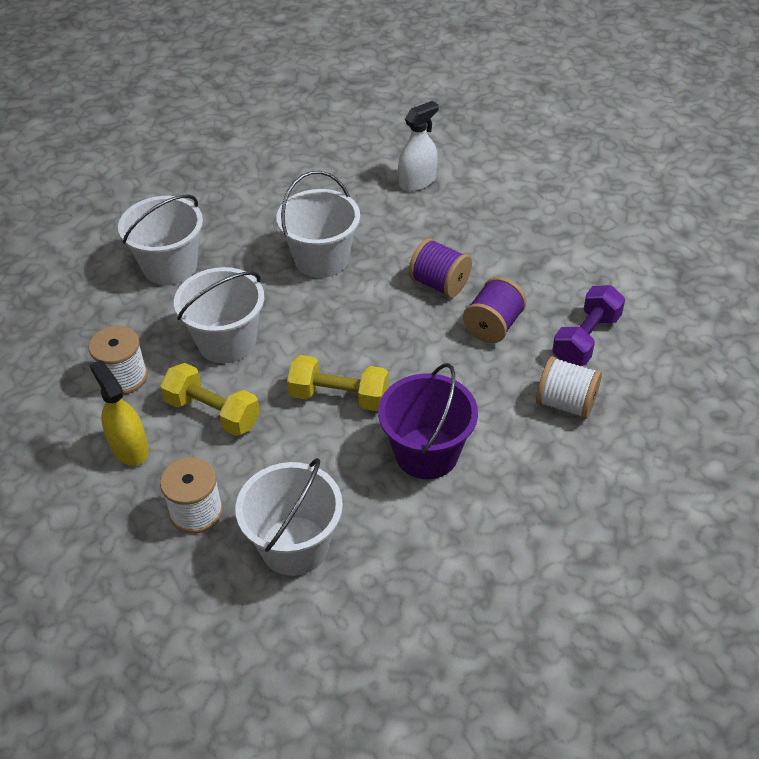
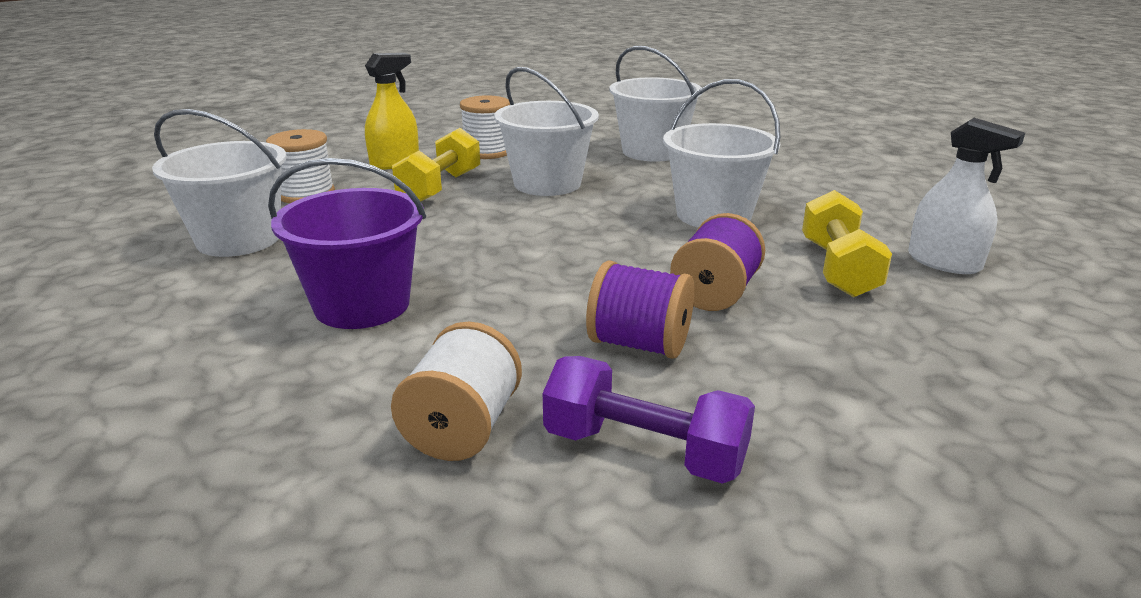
camera: 80 degrees right, 20 degrees down
(339, 397) = (467, 244): yellow dumbbell -> yellow dumbbell (838, 268)

